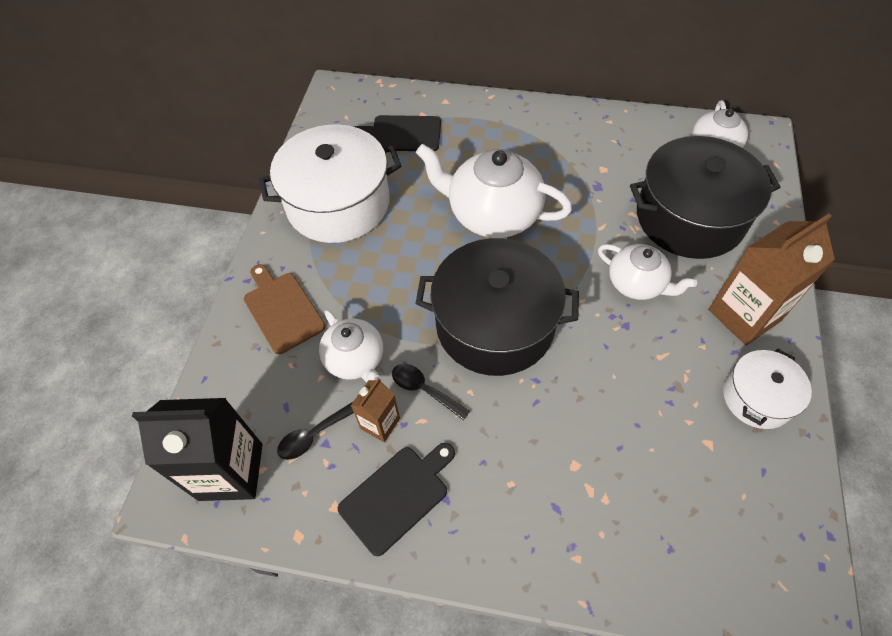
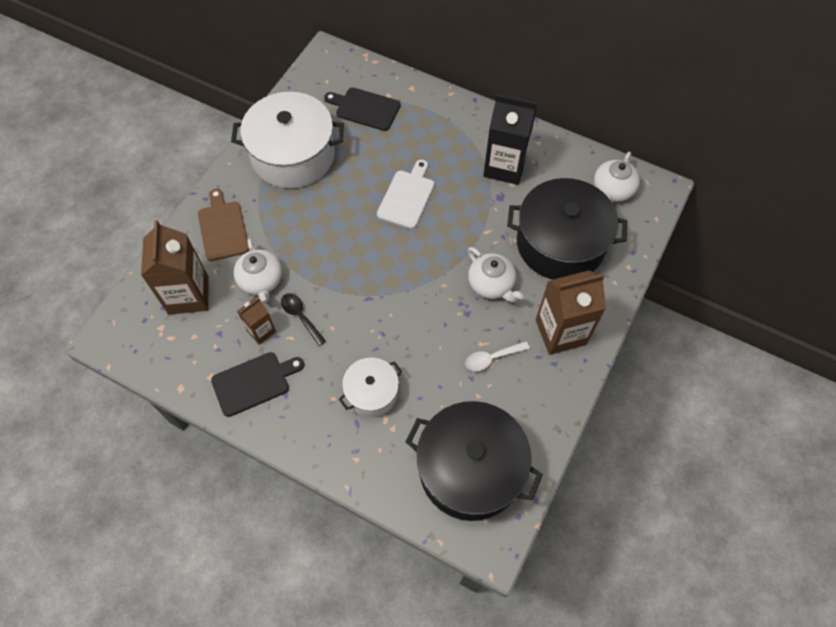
camera: 15 degrees right, 5 degrees up
(231, 471) = (151, 333): black carton -> black carton (504, 167)
(266, 405) = (188, 295): none -> brown carton
(314, 435) = (214, 325): black spoon -> none
(492, 214) = (407, 197): white teapot -> white cutting board
(495, 324) = (371, 284): black pot -> black pot (470, 469)
(682, 370) = (492, 358): none -> white spoon
(757, 397) = (536, 394): white pot -> white pot (372, 393)

